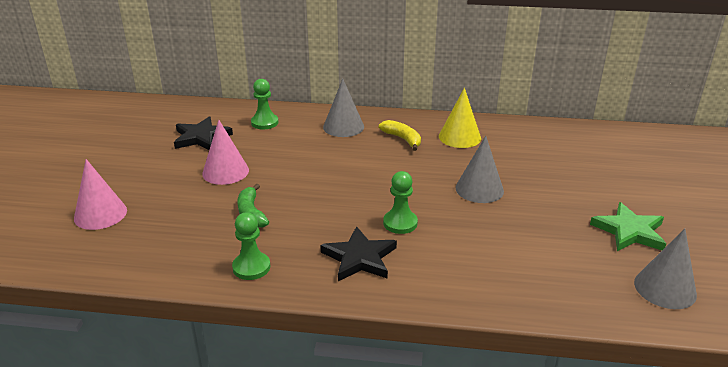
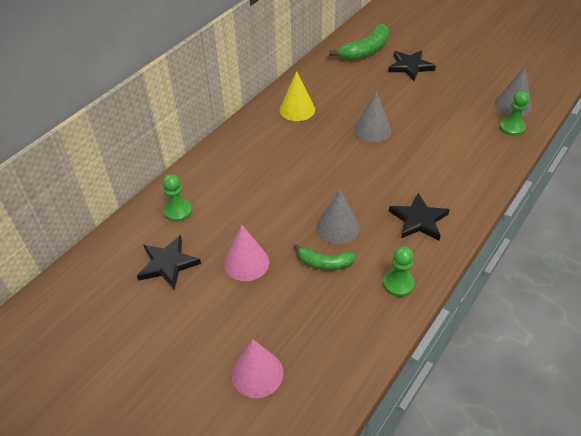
camera: 60 degrees left, 15 degrees up
(343, 127) = (229, 164): grey cone -> grey cone (337, 227)
(400, 223) = (389, 184): green pawn -> green pawn (512, 128)
(402, 139) = (276, 139): yellow banana -> none
(615, 148) = (366, 51): none -> green banana
(629, 231) = (456, 91): green star -> none
(630, 185) = (410, 67): none -> black star

